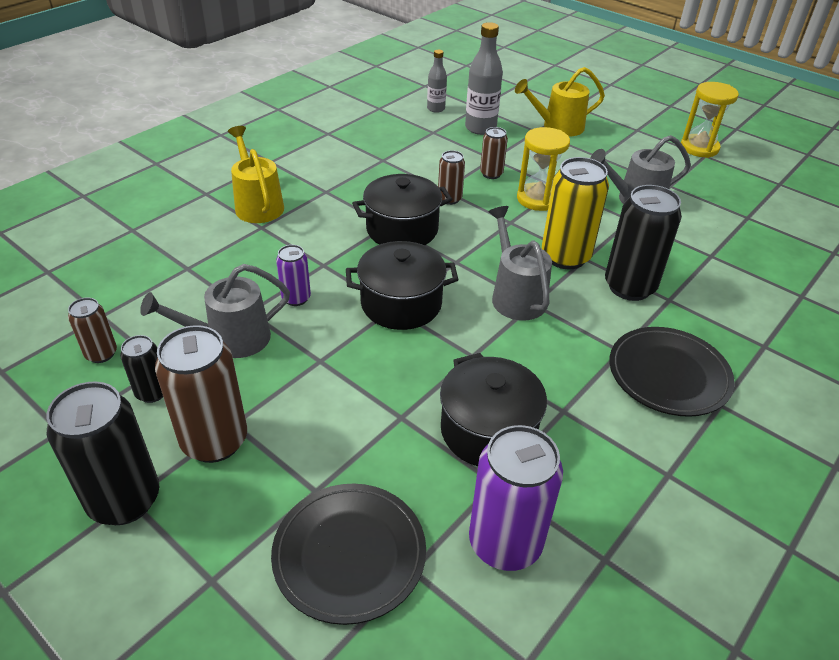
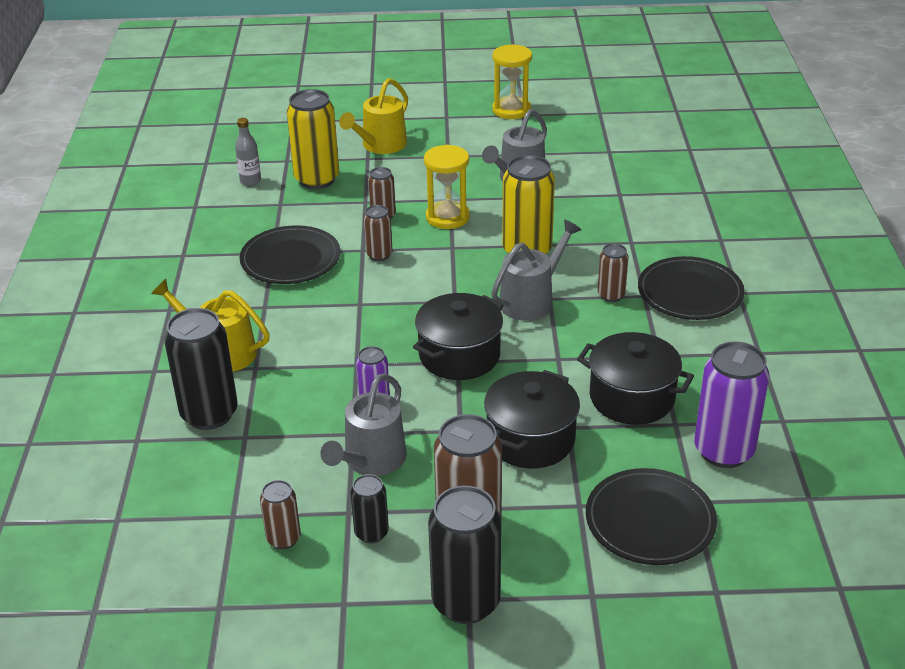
camera: 40 degrees left, 5 degrees down
(387, 170) = (290, 259): none -> black plate
(402, 229) = (377, 301): black pot -> black pot (530, 439)
(480, 128) = (317, 179): grey bottle -> yellow can
(516, 296) = (531, 300): grey watering can -> grey watering can turned 105 degrees clockwise
(590, 332) = (611, 295): none -> brown can
(629, 287) = (596, 248): black can -> black can (209, 414)

